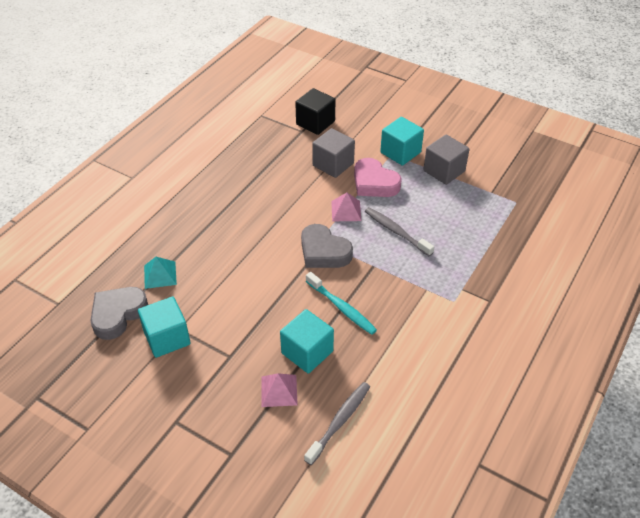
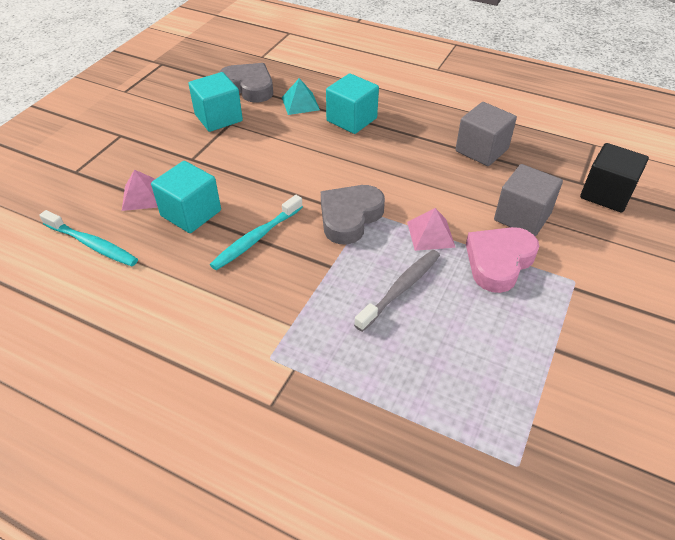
camera: 85 degrees right, 0 degrees up
(339, 421) = (92, 244): grey toothbrush -> turquoise toothbrush
(400, 152) = (584, 291): turquoise cube -> turquoise cube (351, 119)
(444, 171) = (562, 350): grey cube -> grey cube (481, 150)

